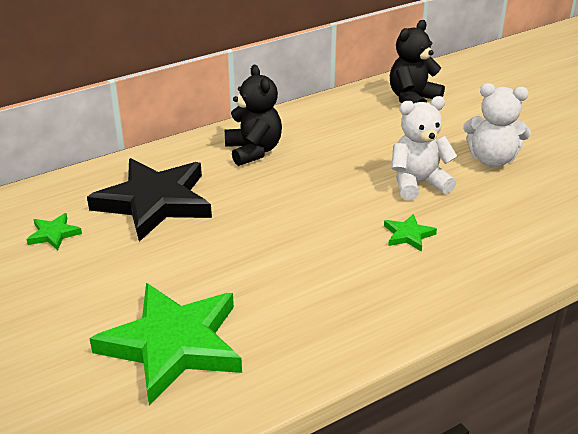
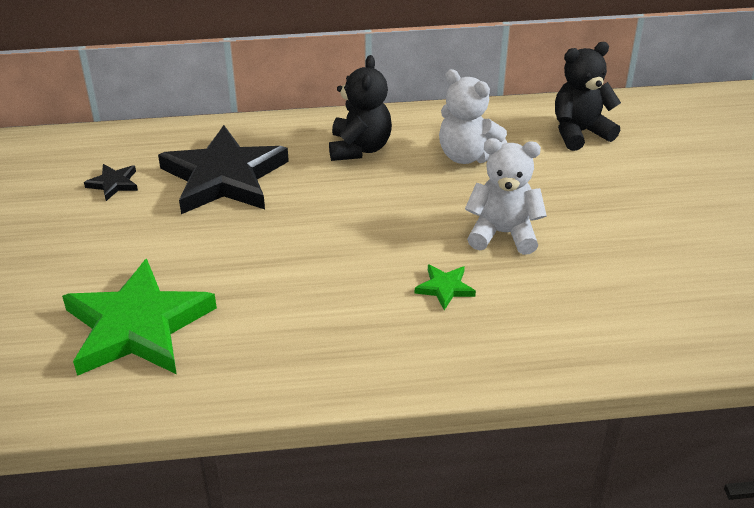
camera: 25 degrees right, 5 degrees up
(54, 234) = (113, 184): green star -> black star
(492, 160) = (611, 229): white teddy bear -> white teddy bear (467, 155)

